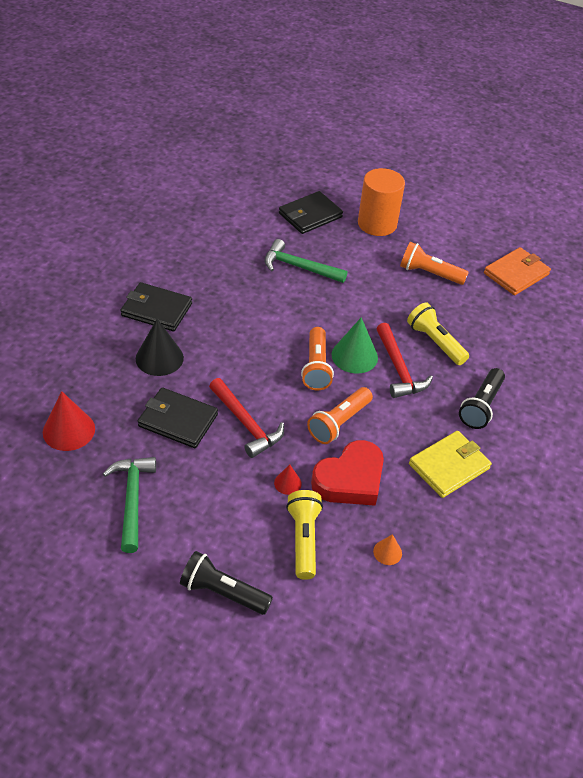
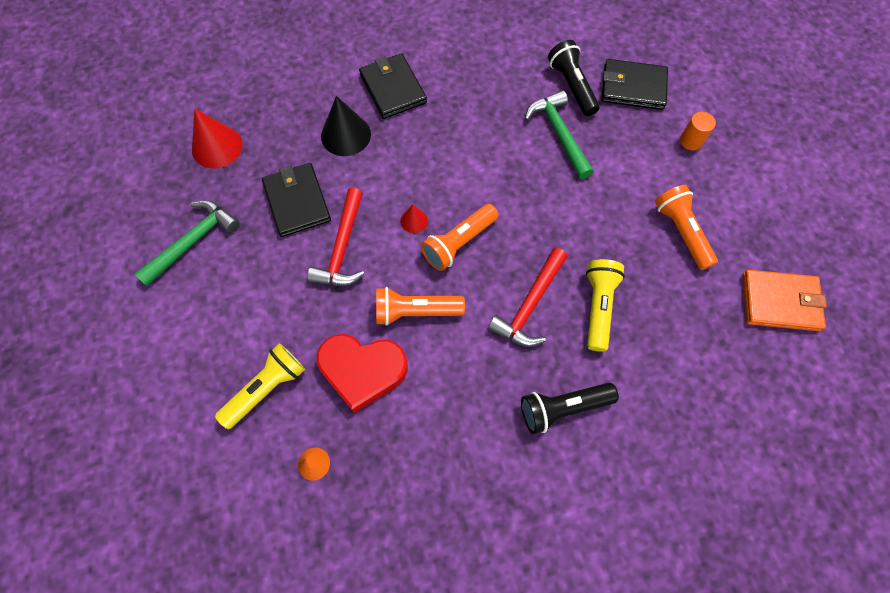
camera: 50 degrees right, 20 degrees up
(222, 592) = (164, 375): black flashlight -> black flashlight (571, 86)
(287, 483) = (312, 328): red cone -> red cone (414, 220)
(354, 356) = (505, 259): green cone -> none
(377, 224) = (691, 141): orange cylinder -> orange cylinder, size x0.47
(449, 466) = (459, 438): yellow wallet -> none

